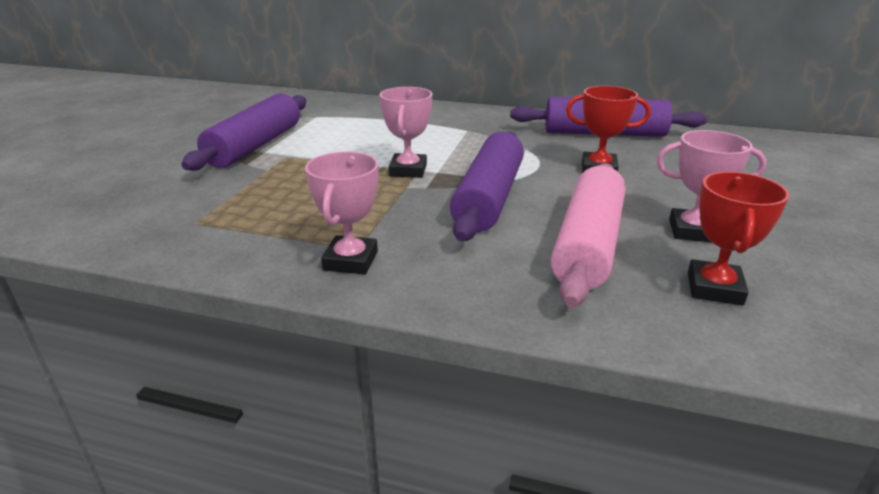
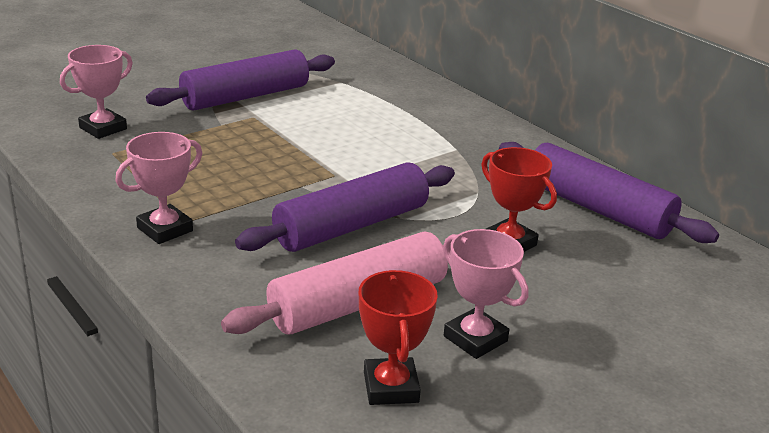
camera: 35 degrees right, 0 degrees up
(408, 170) = (329, 171): pink trophy -> pink trophy (103, 128)
(714, 288) = (390, 387): red trophy -> red trophy turned 60 degrees counterclockwise

